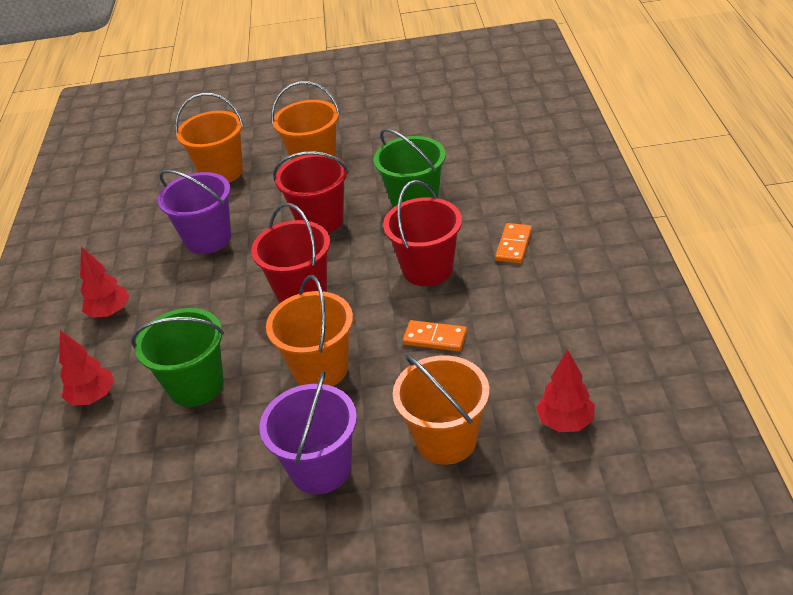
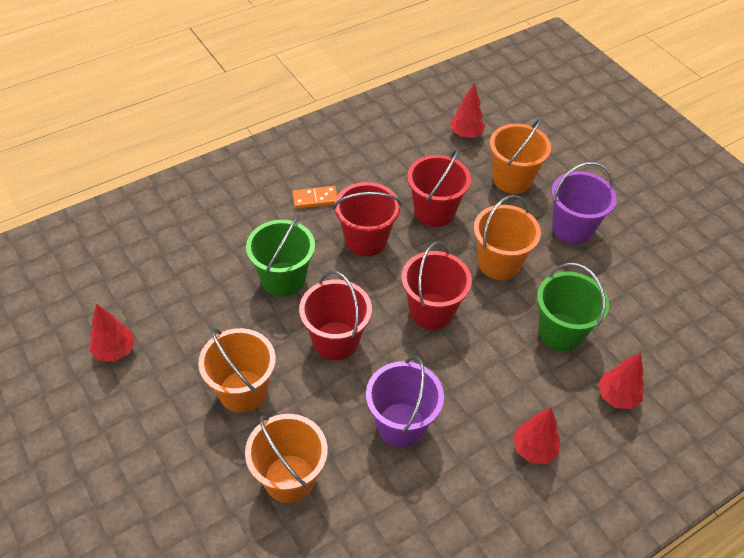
camera: 125 degrees left, 10 degrees up
(404, 107) = (115, 351): none -> red tree
(435, 338) = (434, 212): orange domino -> red bucket

